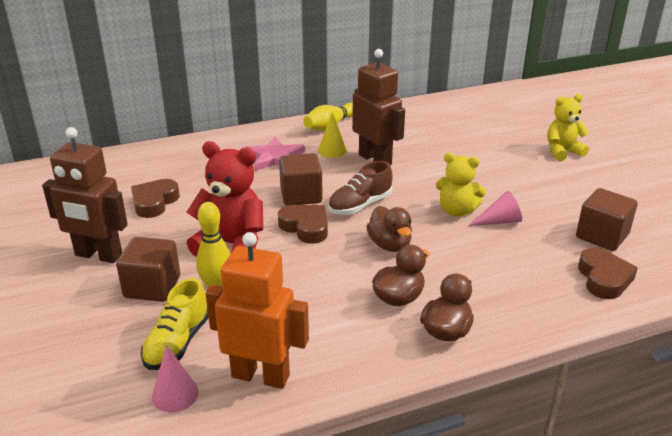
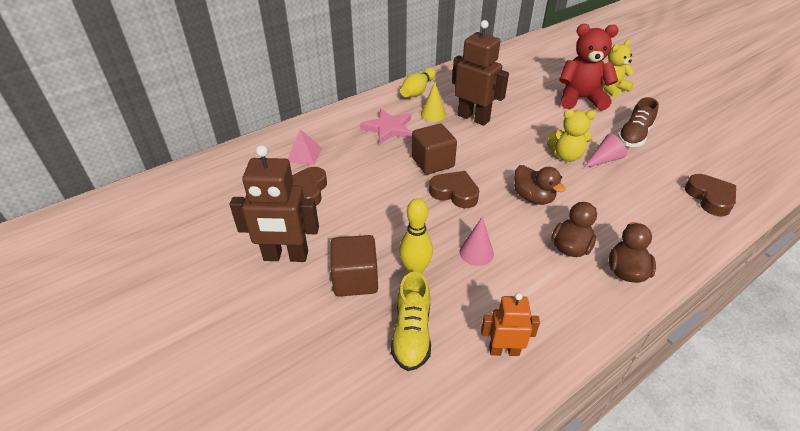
camera: 15 degrees left, 10 degrees up
(172, 169) = (304, 154): none -> pink pyramid
(175, 394) = (441, 388): pink cone -> pink cone (476, 252)
(232, 245) = (402, 222): red teddy bear -> red teddy bear (580, 99)
(261, 376) = (504, 350): orange robot -> orange robot, size x0.58
(360, 205) = (487, 163): brown shoe -> brown shoe (634, 136)
(602, 236) = (685, 160): brown cube -> none

